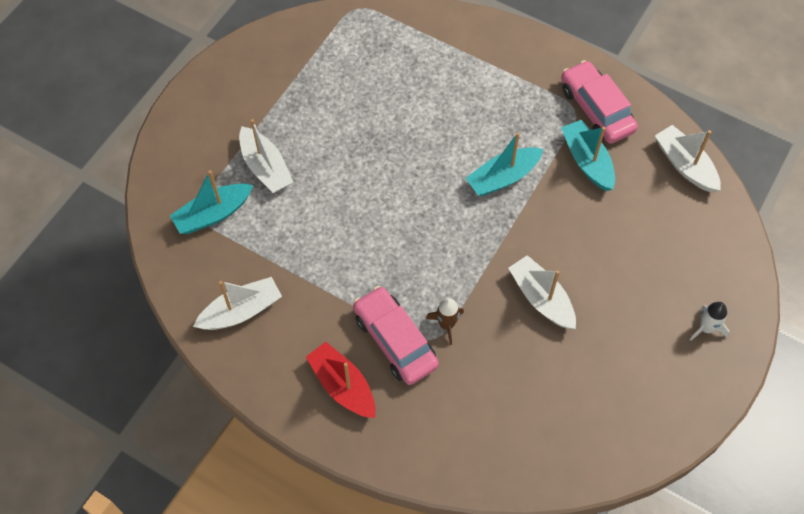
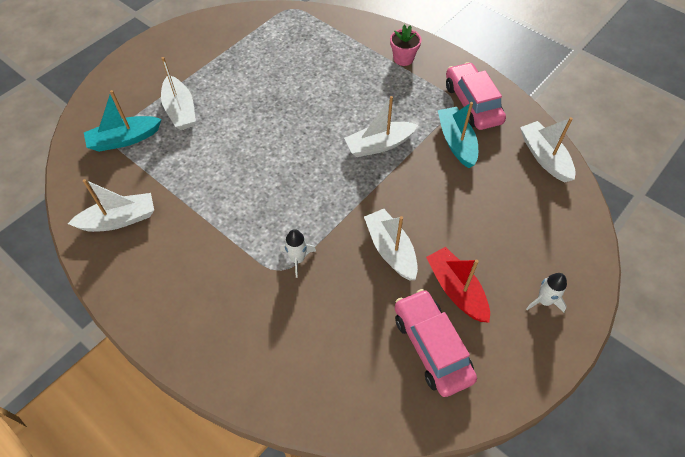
camera: 10 degrees right, 5 degrees down
(343, 386) = (187, 298): red boat -> red boat (456, 290)
(395, 340) = (247, 266): pink car -> pink car (432, 347)
(446, 324) = (297, 259): brown rocket -> white rocket
(503, 177) = (379, 145): turquoise boat -> white boat
(506, 60) = (403, 58): none -> pink flower pot

